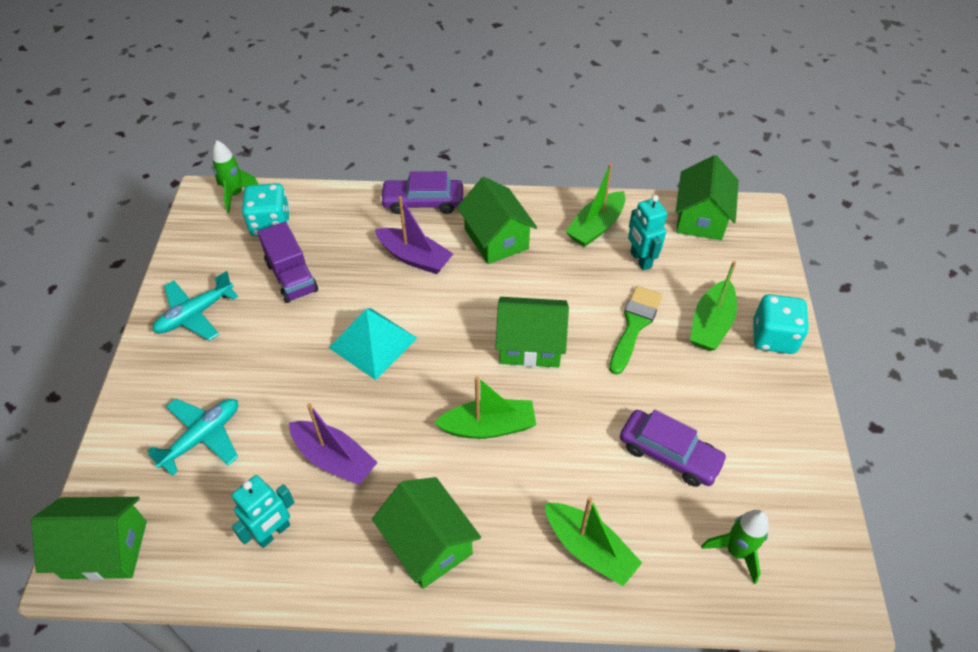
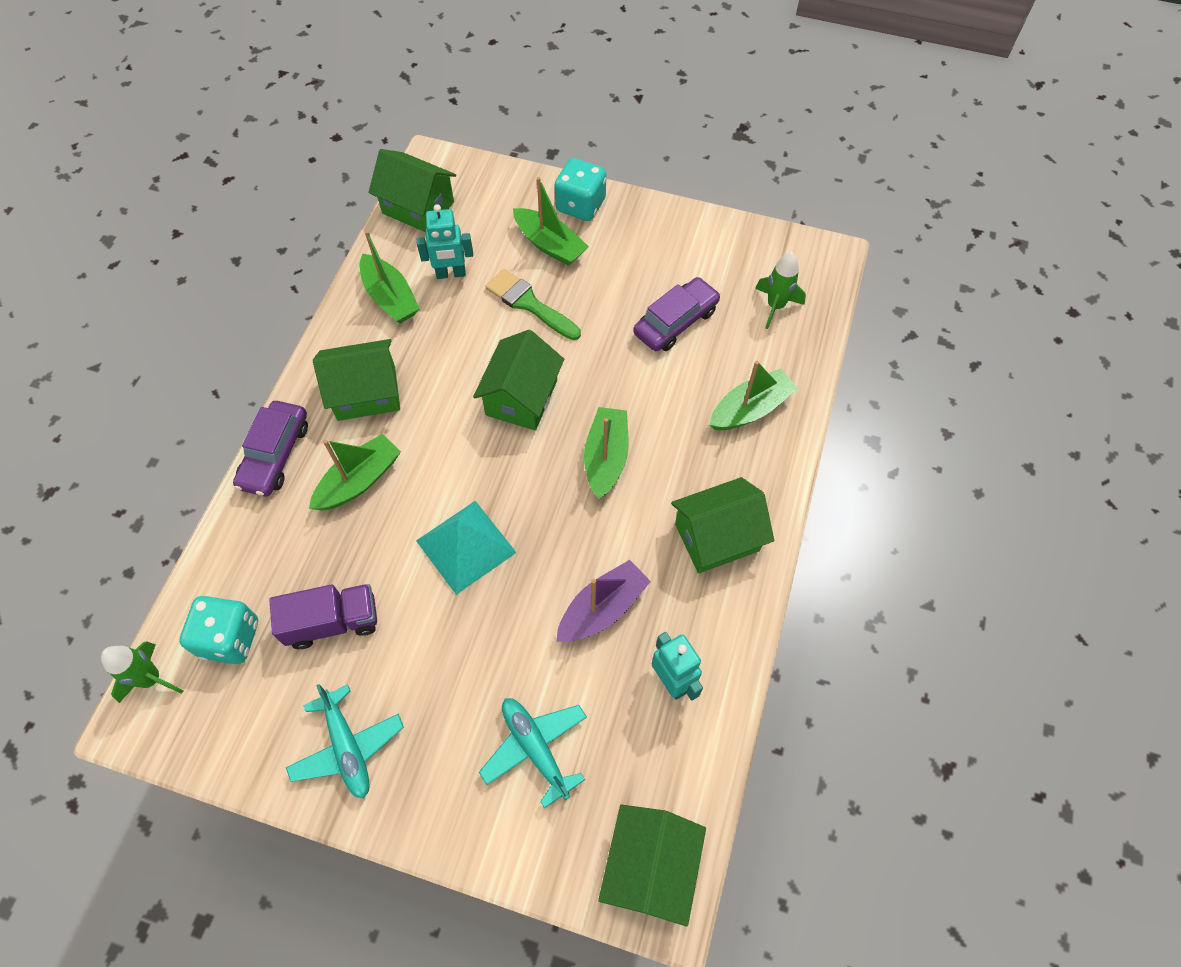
camera: 75 degrees left, 10 degrees up
(414, 257) = (359, 481): purple boat -> green boat

